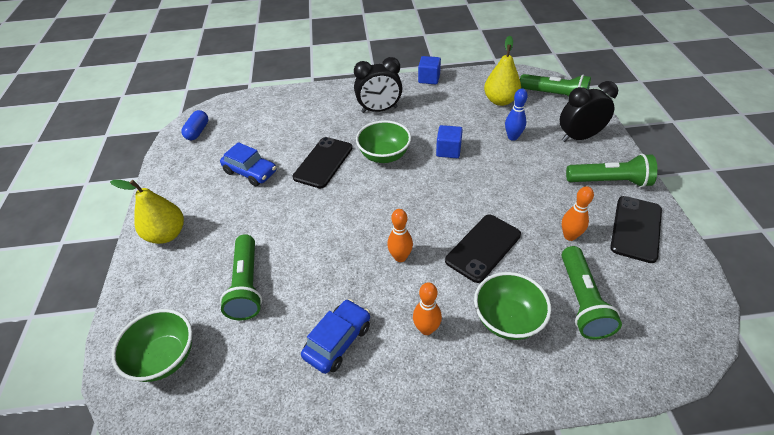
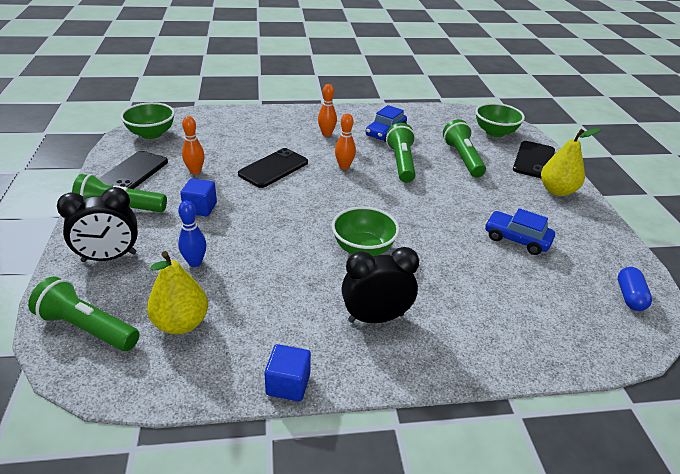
camera: 175 degrees right, 10 degrees down
(323, 162) = (435, 245): black phone -> black phone (533, 160)
(448, 150) = (283, 250): blue cube -> blue cube (200, 208)
(507, 319) = (270, 135): green bowl -> green bowl (151, 134)
(582, 301) = (213, 139): green flashlight -> green flashlight (401, 163)

